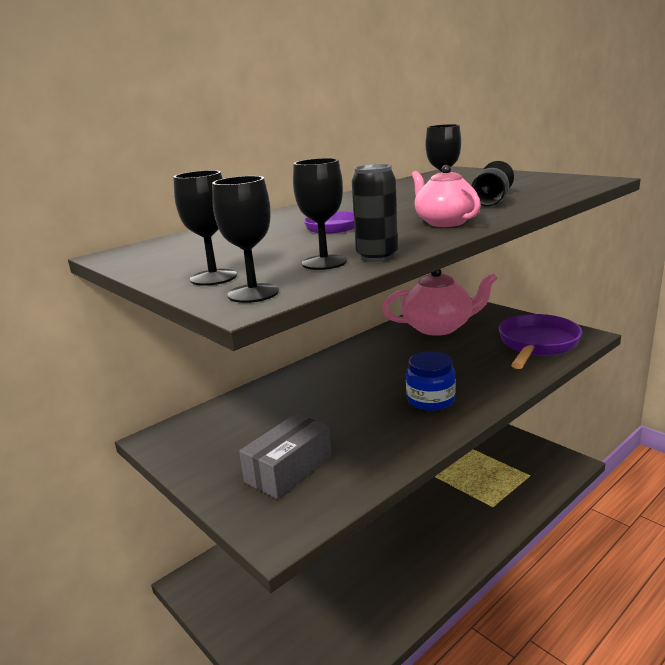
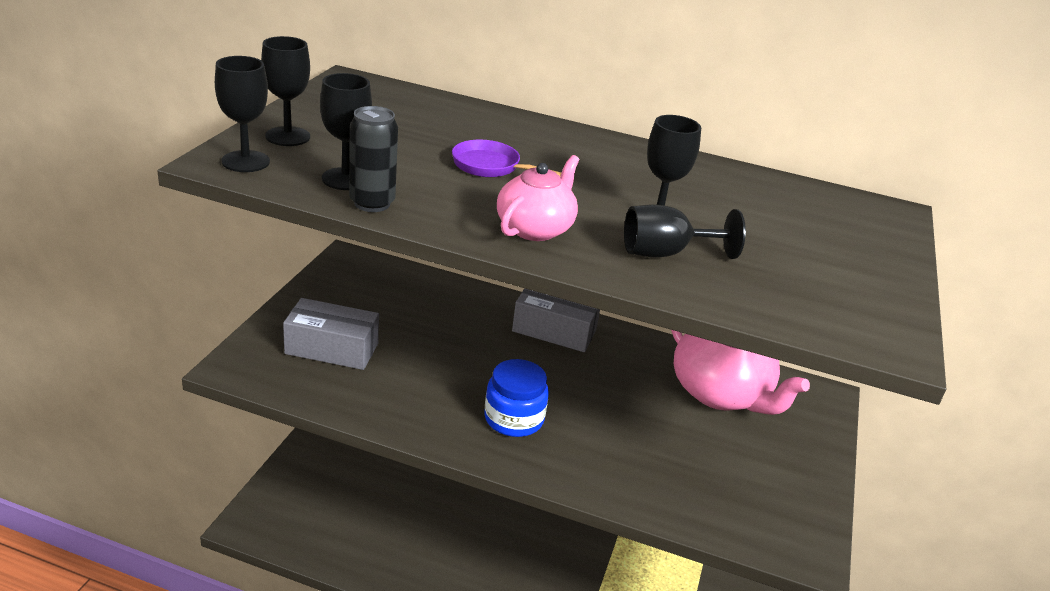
camera: 55 degrees right, 10 degrees up
(337, 365) = (554, 330): none -> grey box
(537, 344) = (734, 499): purple pan -> none

